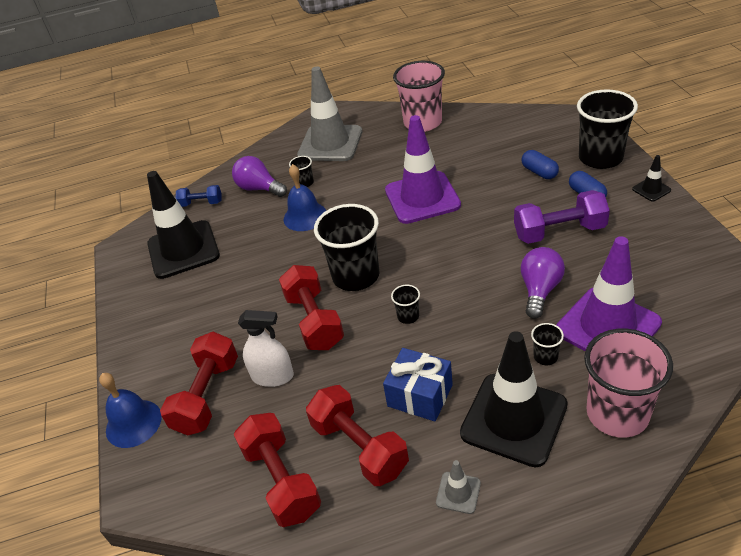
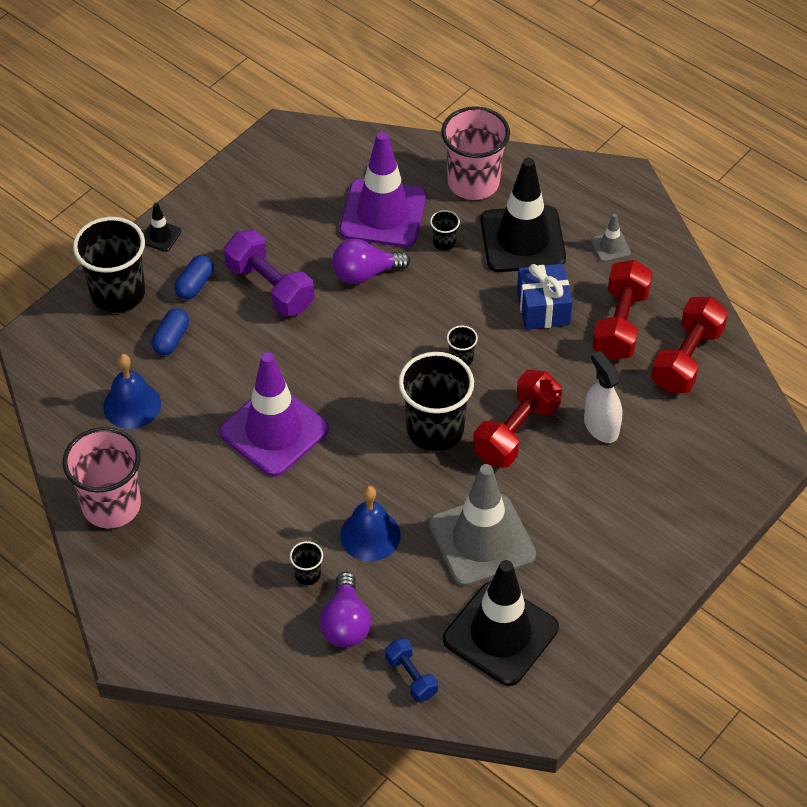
camera: 130 degrees left, 10 degrees up
(133, 423) = (726, 505): blue bell -> blue bell (132, 405)
(207, 396) = (658, 465): red dumbbell -> none
(330, 143) = (208, 595): grey traffic cone -> grey traffic cone (482, 540)

